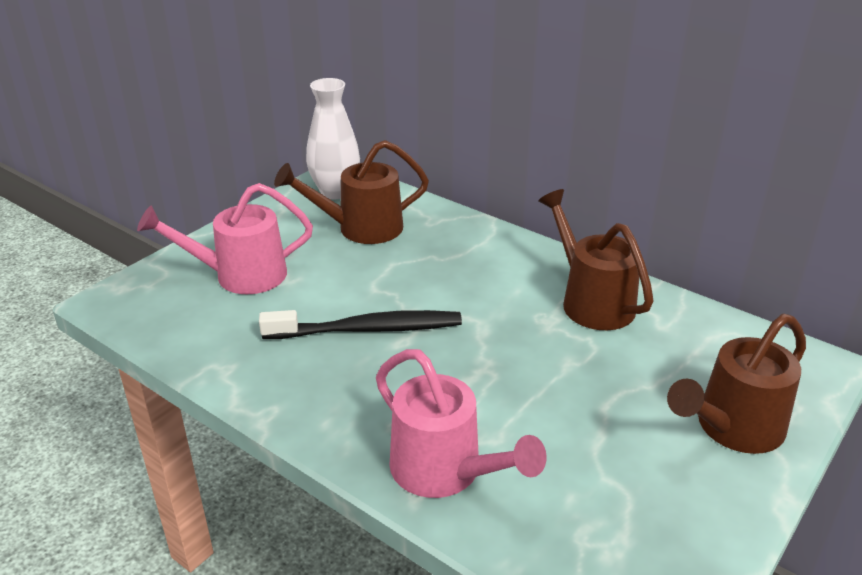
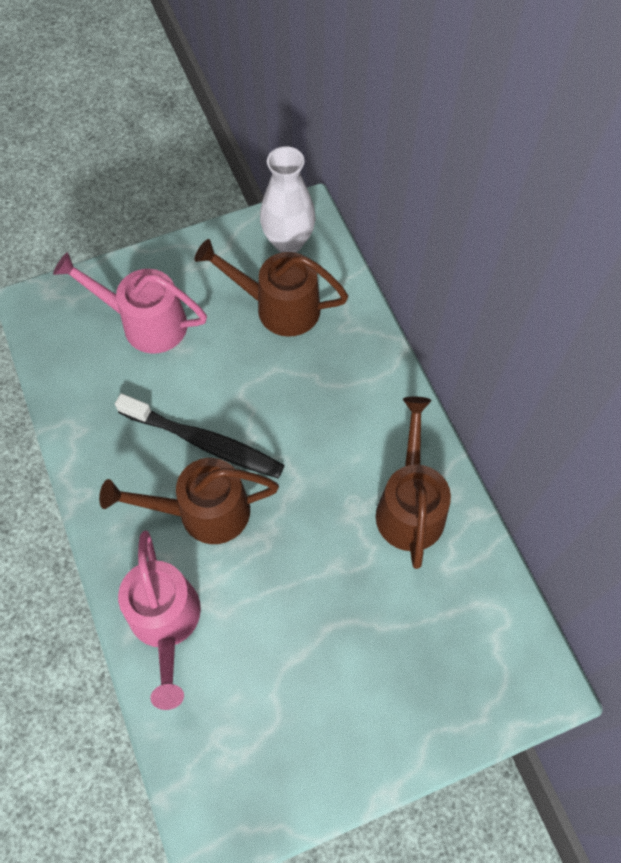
camera: 30 degrees right, 30 degrees up
(731, 429) = (407, 708): brown watering can -> brown watering can (202, 512)

